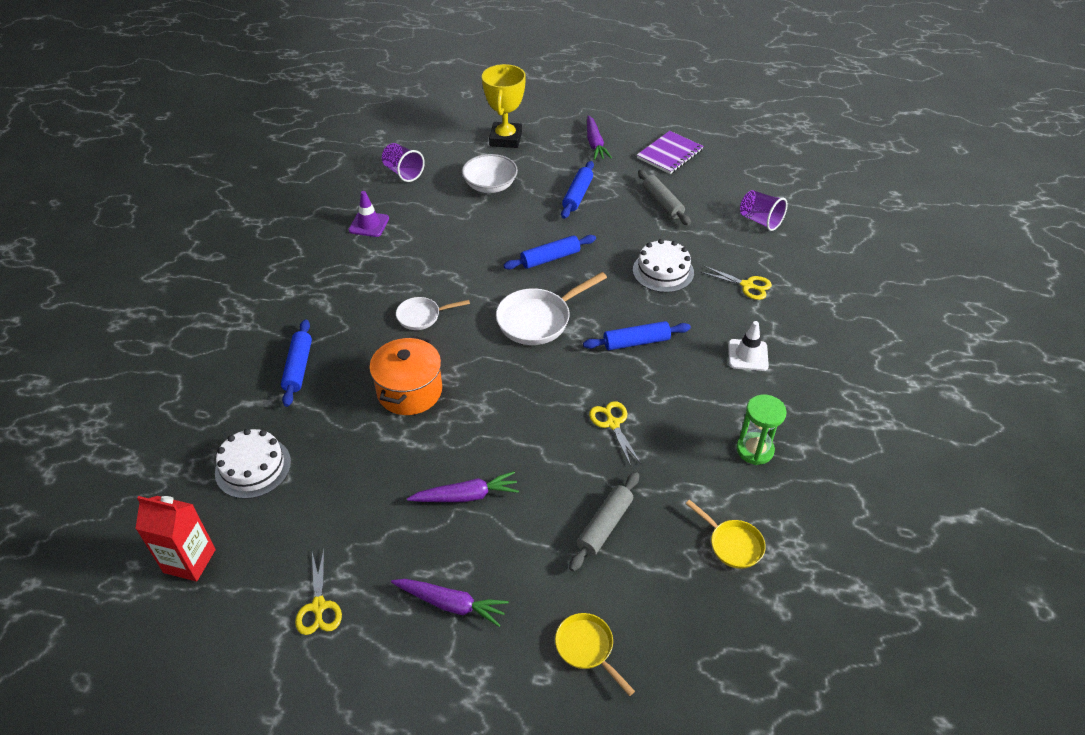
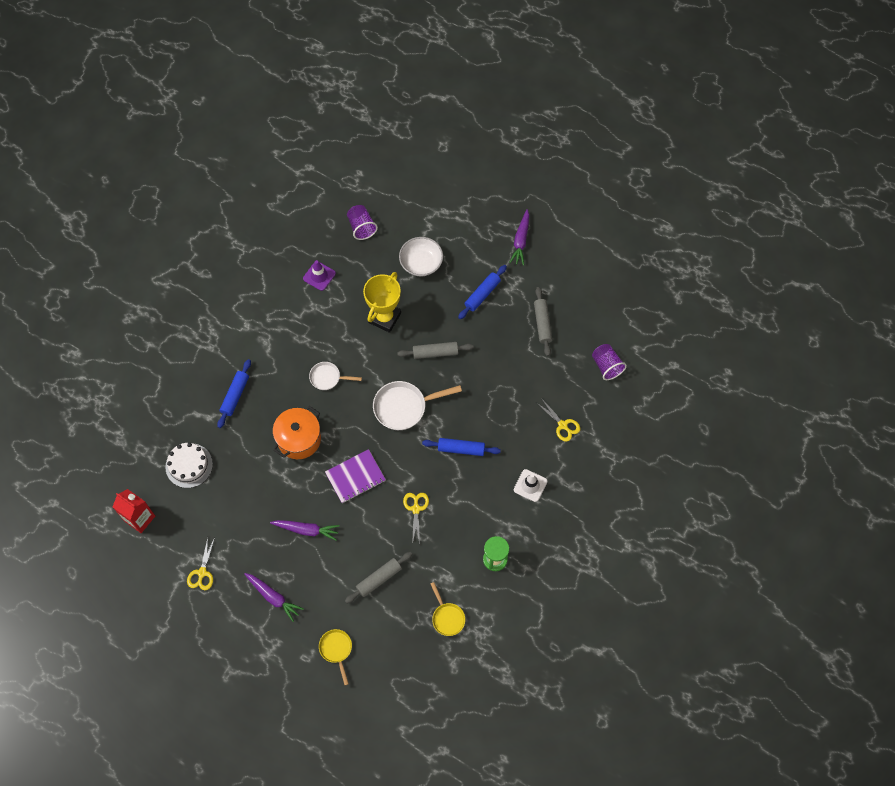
camera: 20 degrees right, 20 degrees up
(505, 139) = (453, 213): yellow trophy -> yellow trophy (384, 318)
(550, 258) = (435, 352): blue rolling pin -> grey rolling pin
(663, 271) = (509, 392): white cake -> none
(669, 154) = (574, 271): purple notebook -> purple notebook (355, 477)

